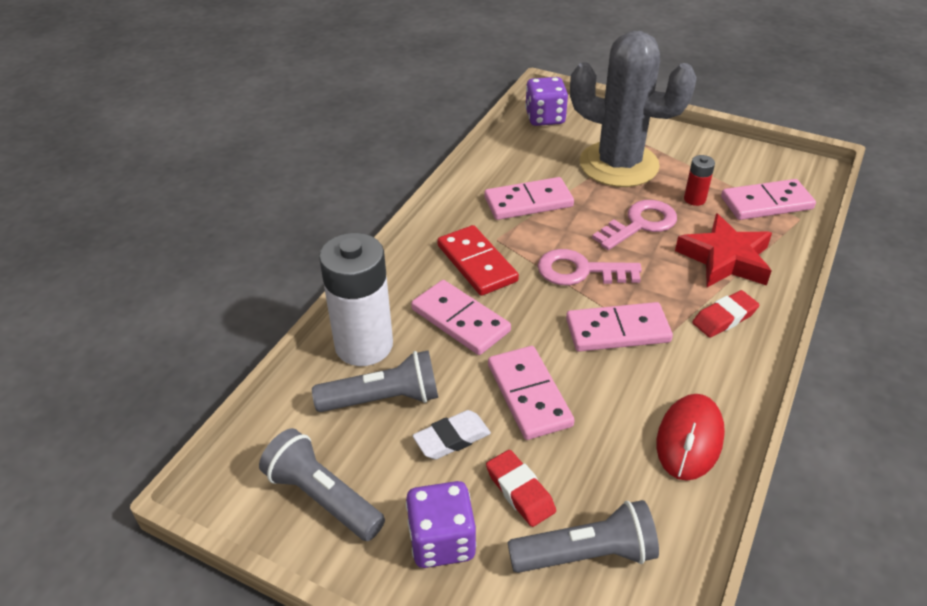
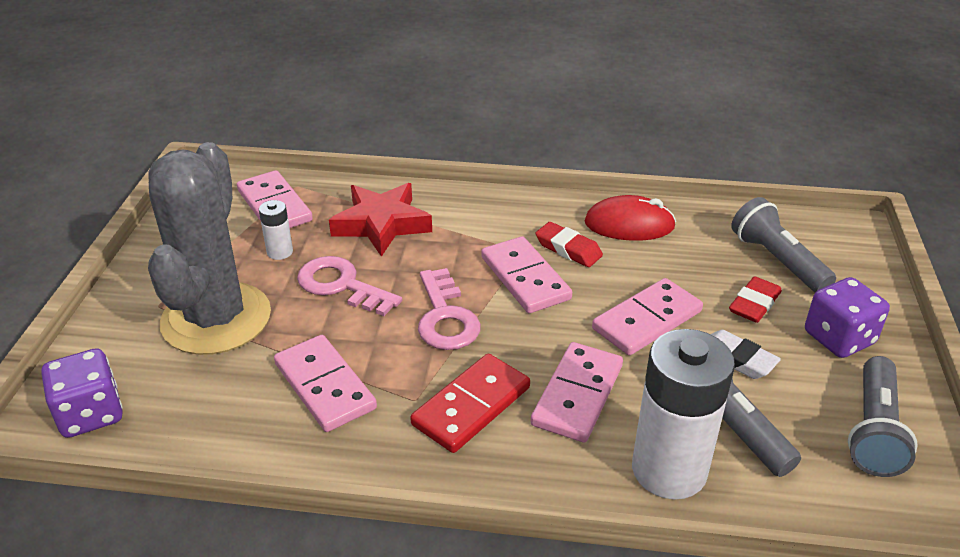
camera: 110 degrees left, 5 degrees down
(694, 199) = (280, 252): red battery -> white battery
(724, 318) = (471, 219): red eraser -> red eraser (568, 249)

